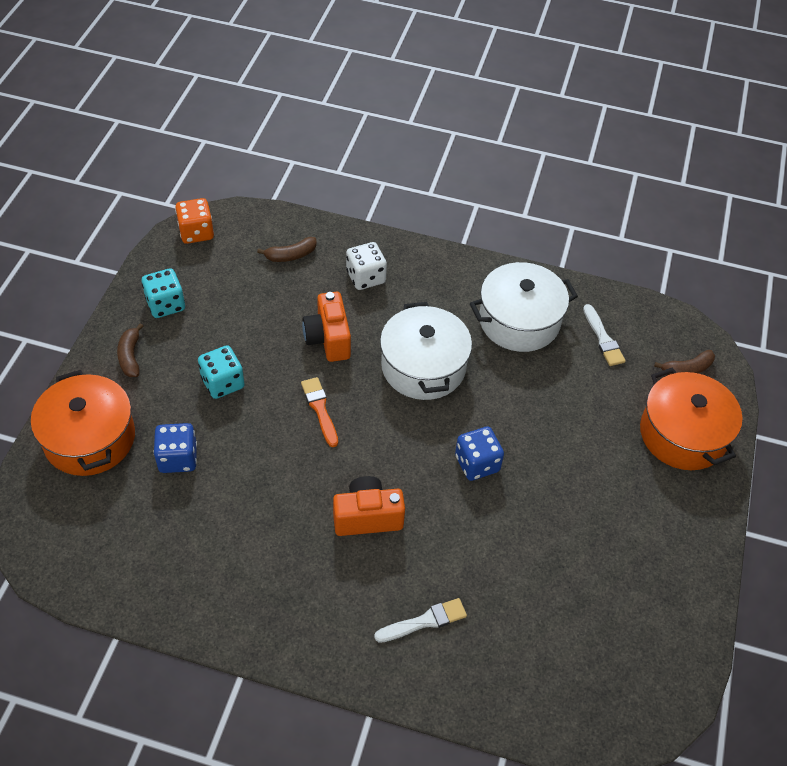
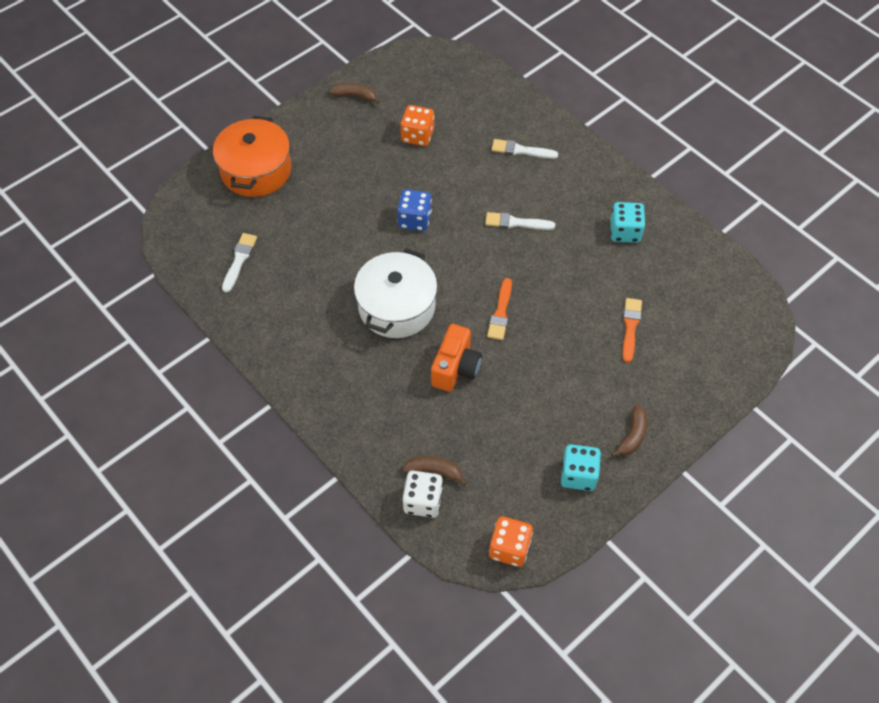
camera: 145 degrees left, 5 degrees up
(89, 438) = (694, 376): orange pot -> none
(178, 458) = (630, 327): blue dice -> orange brush
(223, 383) = (565, 372): turquoise dice -> turquoise dice (625, 232)
(365, 277) = (383, 412): white dice -> white dice (423, 501)
(367, 517) = (516, 223): orange camera -> white brush
(519, 321) = (289, 306): white pot -> none
(559, 573) = (417, 136): none -> orange dice
(686, 369) = (204, 208): brown banana -> brown banana (355, 96)

